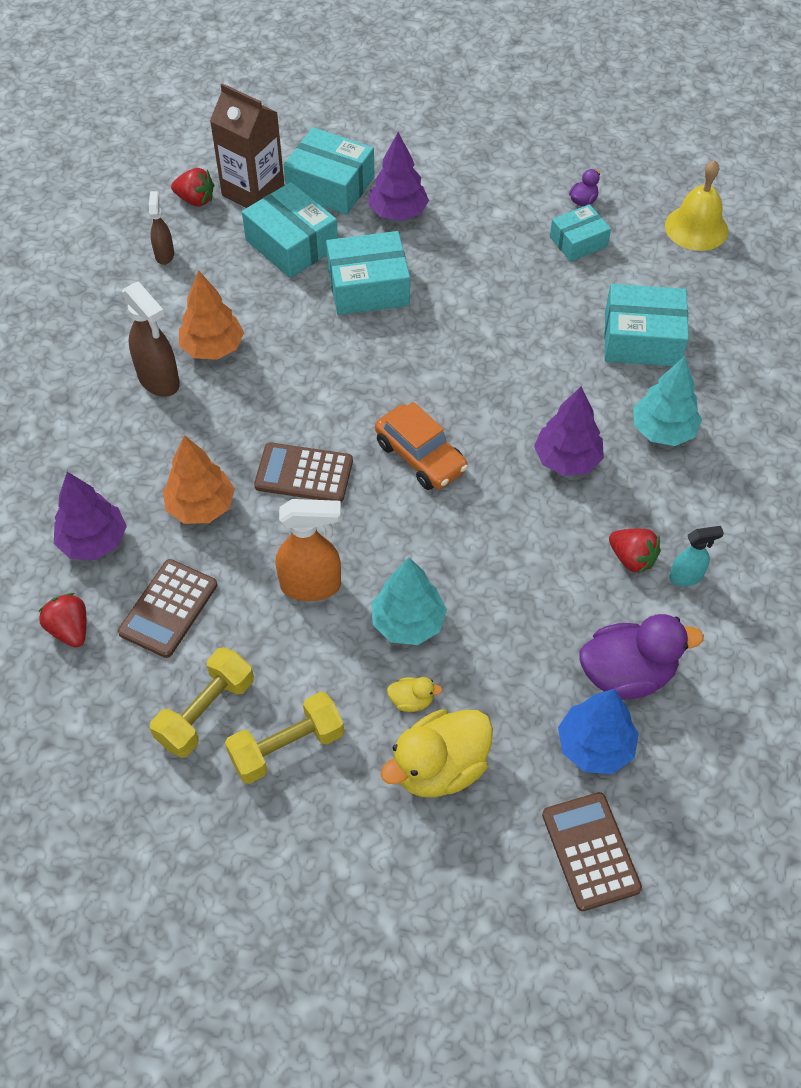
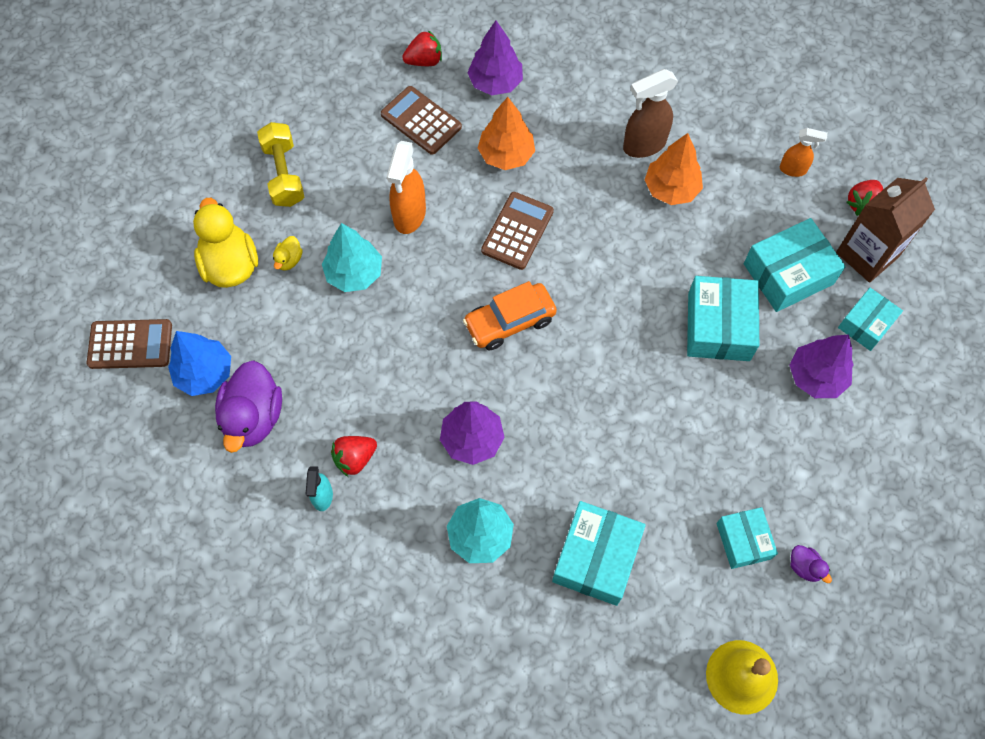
camera: 105 degrees right, 10 degrees up
(164, 254) = (793, 169): brown spray bottle -> orange spray bottle
(205, 712) = (329, 131): yellow dumbbell -> none
(330, 185) = (866, 324): turquoise box -> turquoise box, size x0.63

